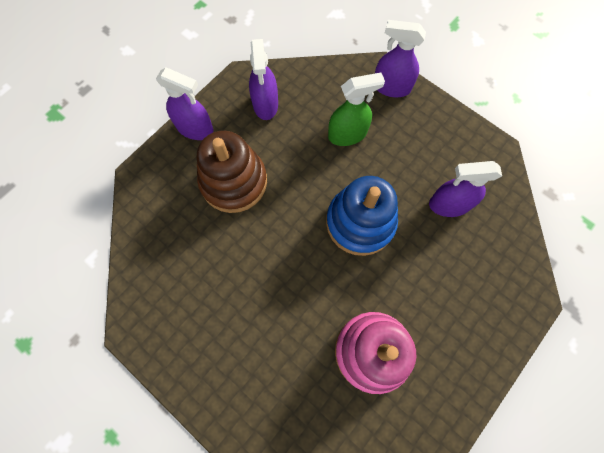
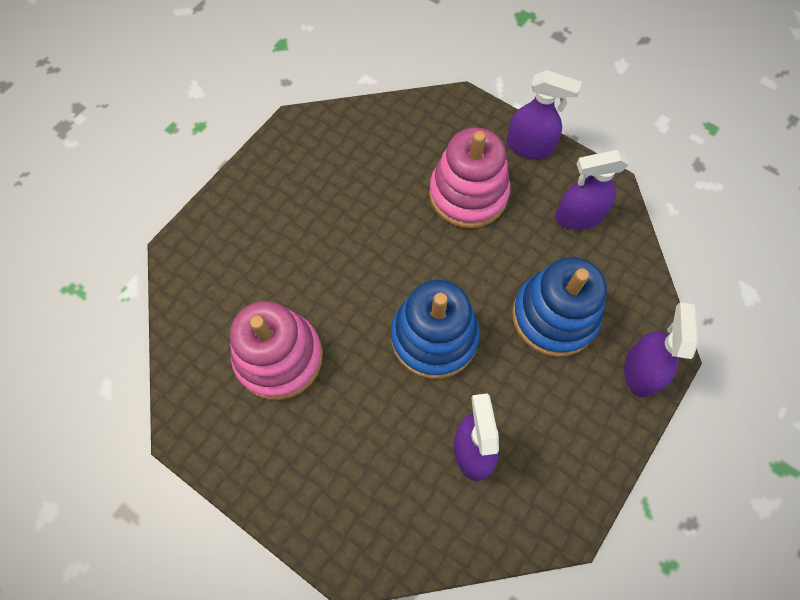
camera: 85 degrees right, 5 degrees down
(195, 128) = (529, 146): purple spray bottle -> purple spray bottle turned 90 degrees counterclockwise
(234, 182) = (468, 194): brown stacking toy -> pink stacking toy
(347, 134) = (554, 316): green spray bottle -> blue stacking toy

